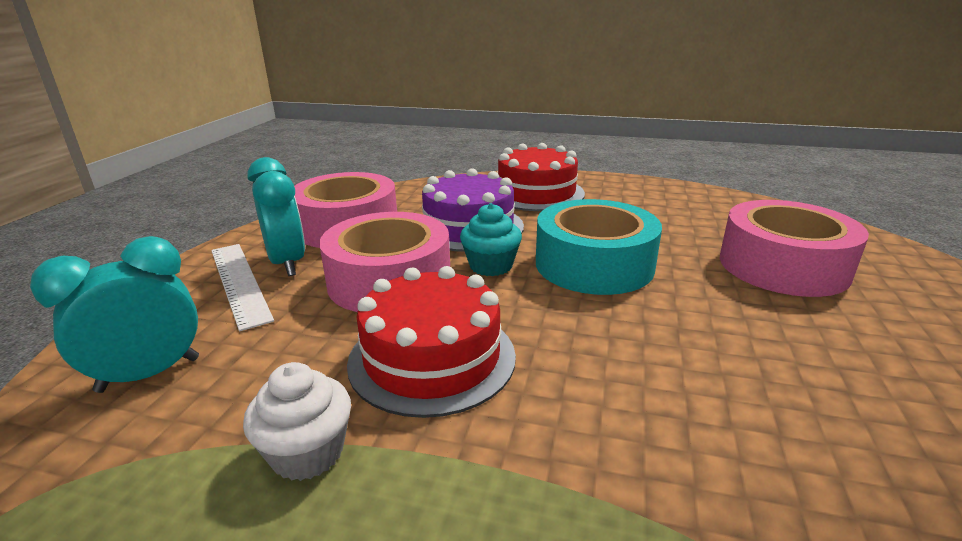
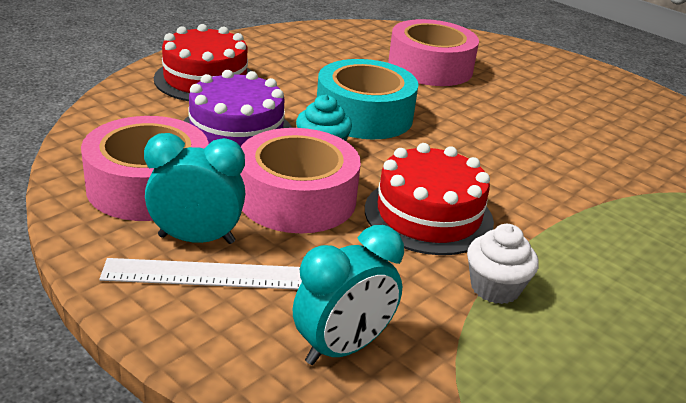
camera: 65 degrees left, 5 degrees up
(149, 374) = (342, 348): turquoise clock -> turquoise clock turned 120 degrees counterclockwise

